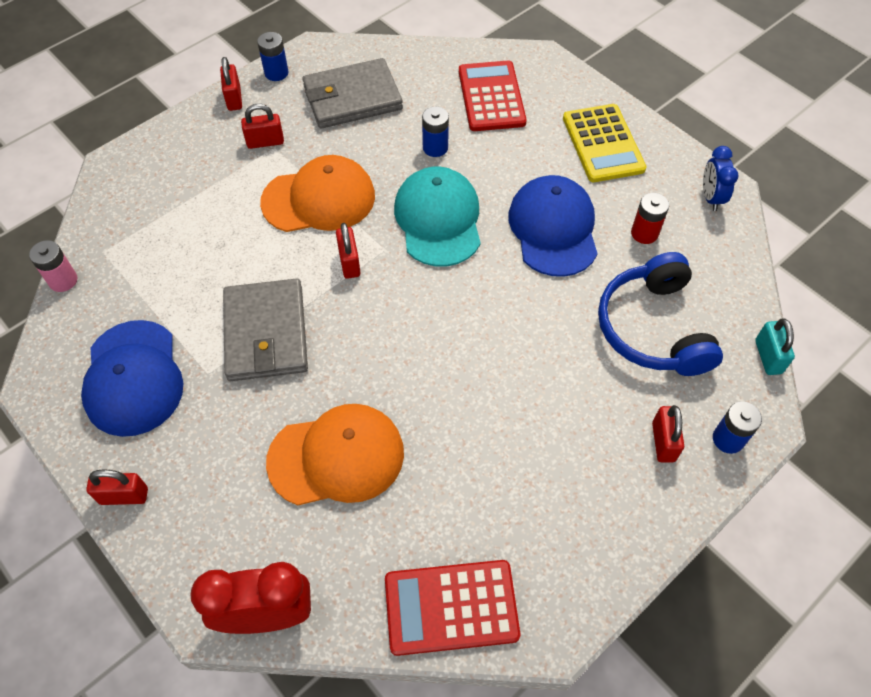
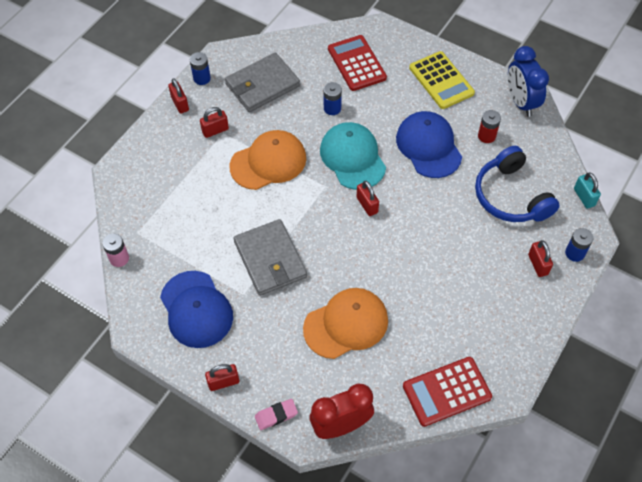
camera: 15 degrees left, 0 degrees up
(177, 570) = (276, 415): none -> pink eraser
(349, 262) = (306, 200): red padlock -> red padlock (367, 205)
(710, 198) = (520, 102): blue clock -> blue clock, size x1.67

